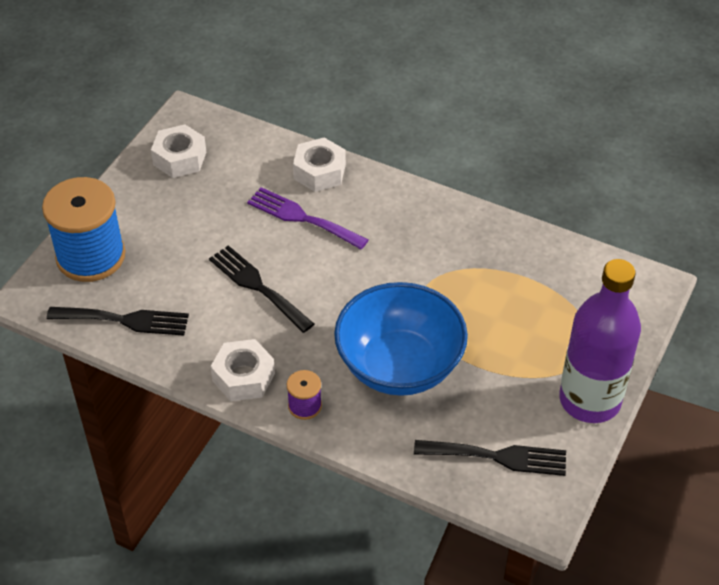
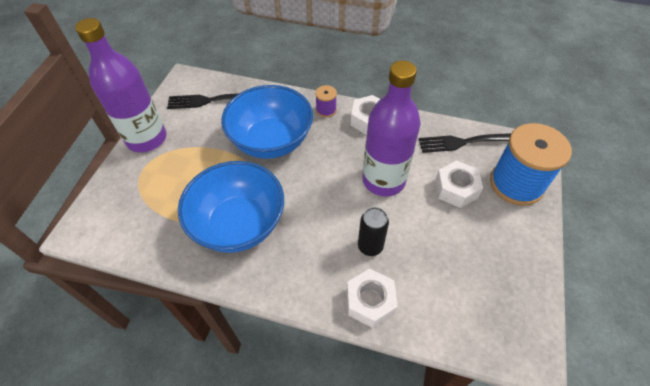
camera: 170 degrees right, 5 degrees up
(180, 158) = (505, 294): white nut -> white nut (456, 189)
(257, 286) = (383, 180): black fork -> purple bottle
(302, 218) = (370, 246): purple fork -> black can
(453, 263) = (239, 224): none -> blue bowl

